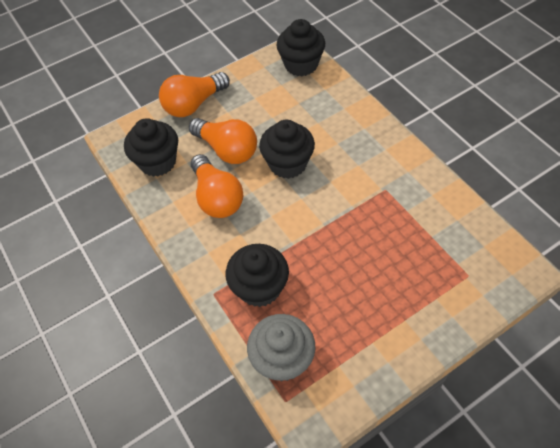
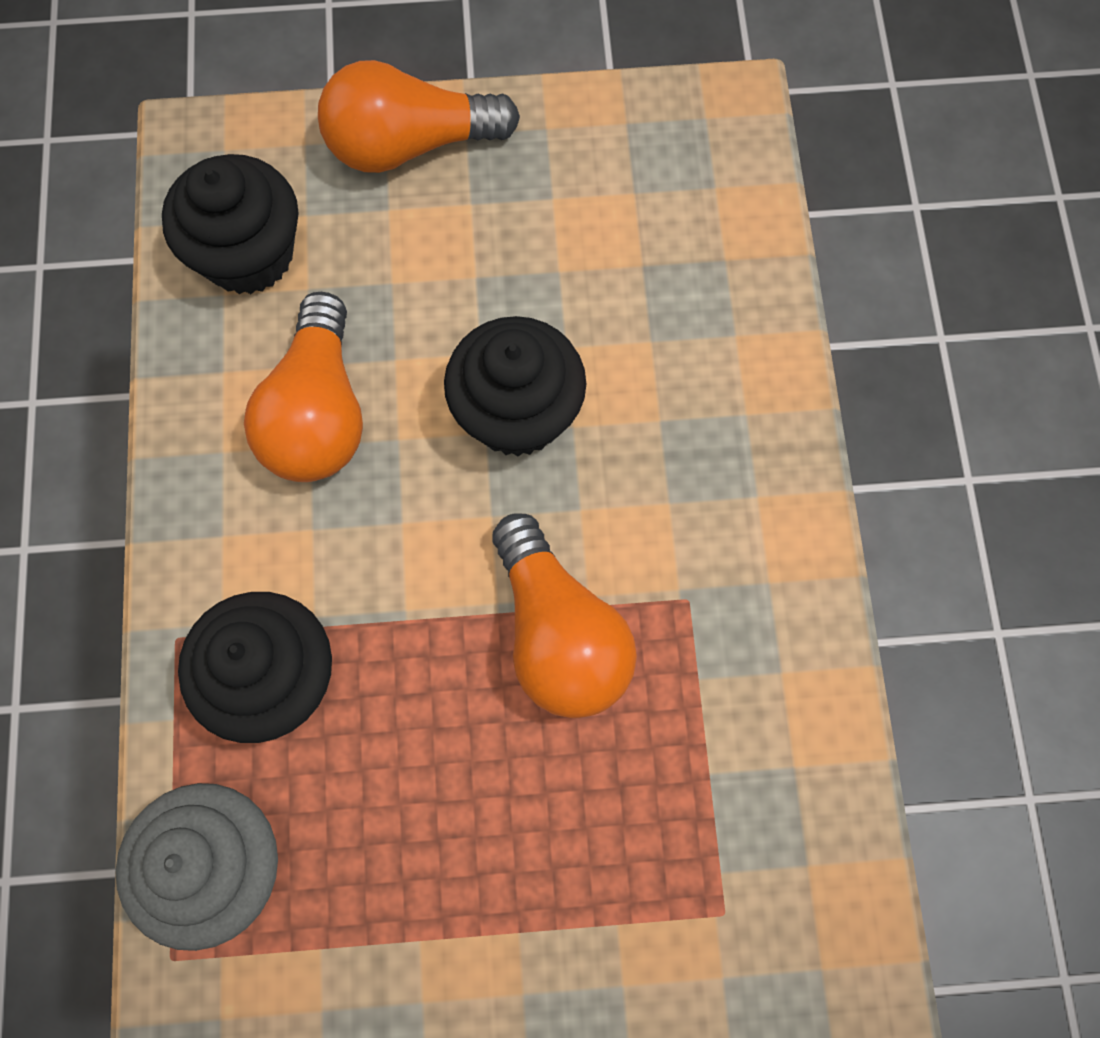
camera: 25 degrees right, 15 degrees up
(227, 149) = (410, 303): orange light bulb -> orange light bulb (558, 634)
(301, 64) = (713, 162): black cupcake -> none

